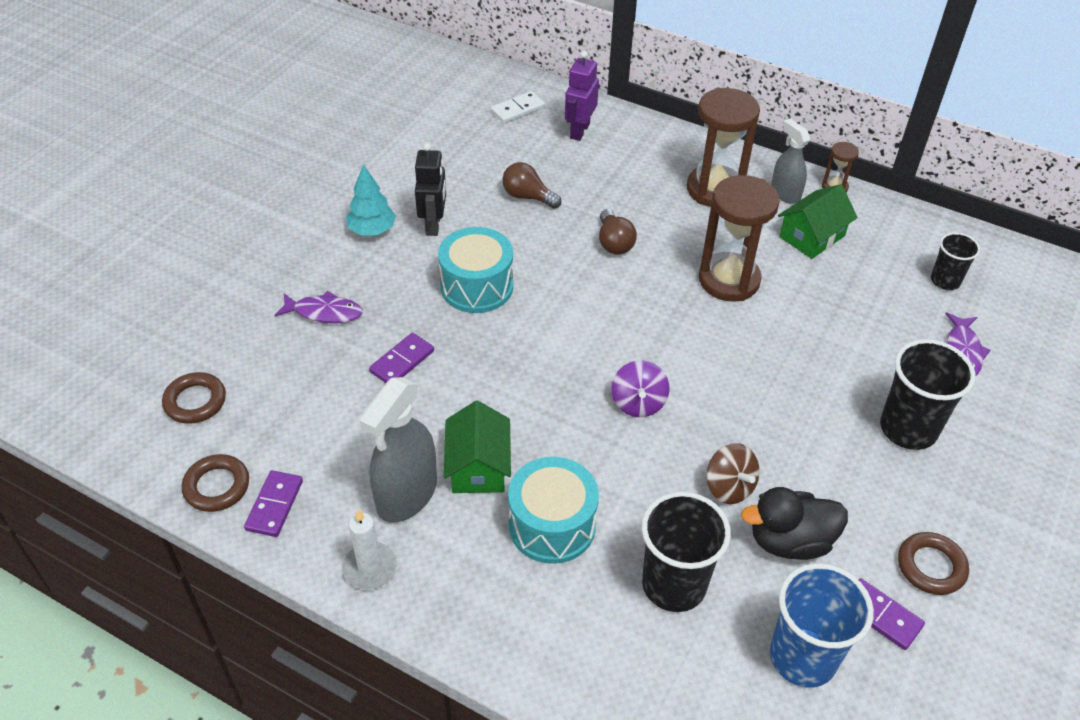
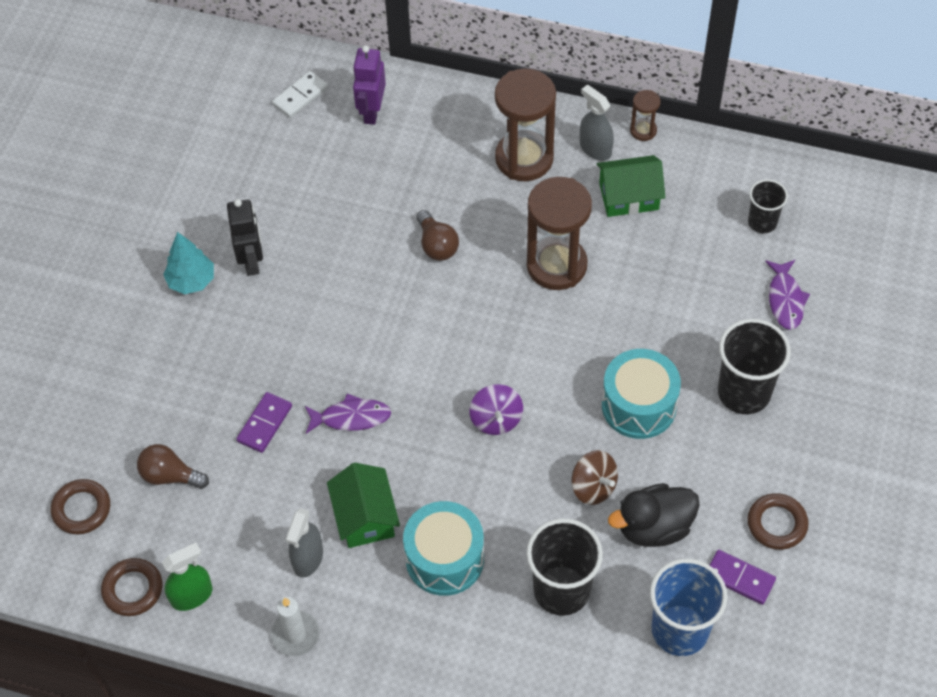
camera: 10 degrees left, 10 degrees up
(274, 505) = (192, 595): purple domino -> green spray bottle
(324, 312) = (173, 386): purple fish -> purple fish (351, 417)
(406, 494) = (308, 558): grey spray bottle -> grey spray bottle, size x0.62
(477, 286) = (314, 325): turquoise drum -> turquoise drum (639, 405)
(528, 197) = (338, 207): brown light bulb -> brown light bulb (170, 476)
(812, 236) = (629, 196): green house -> green house turned 45 degrees clockwise

